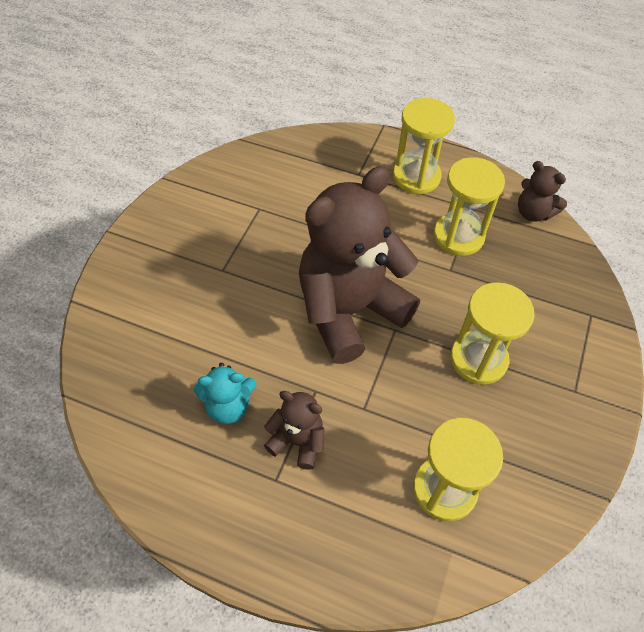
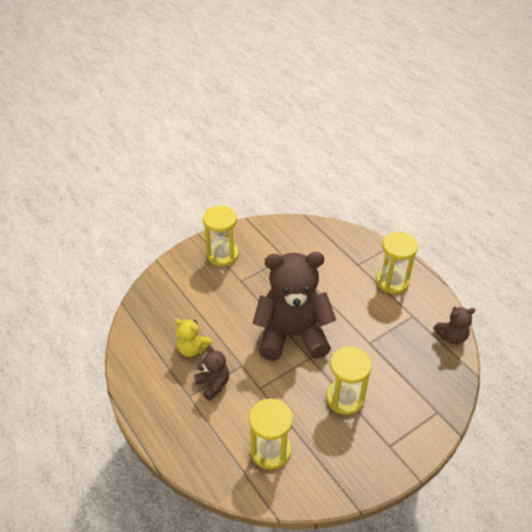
camera: 35 degrees right, 10 degrees down
(228, 406) = (192, 349): turquoise teddy bear -> yellow teddy bear
(458, 236) = (390, 327): yellow hourglass -> yellow hourglass (222, 255)
(533, 213) = (451, 336): brown teddy bear -> brown teddy bear turned 90 degrees counterclockwise

